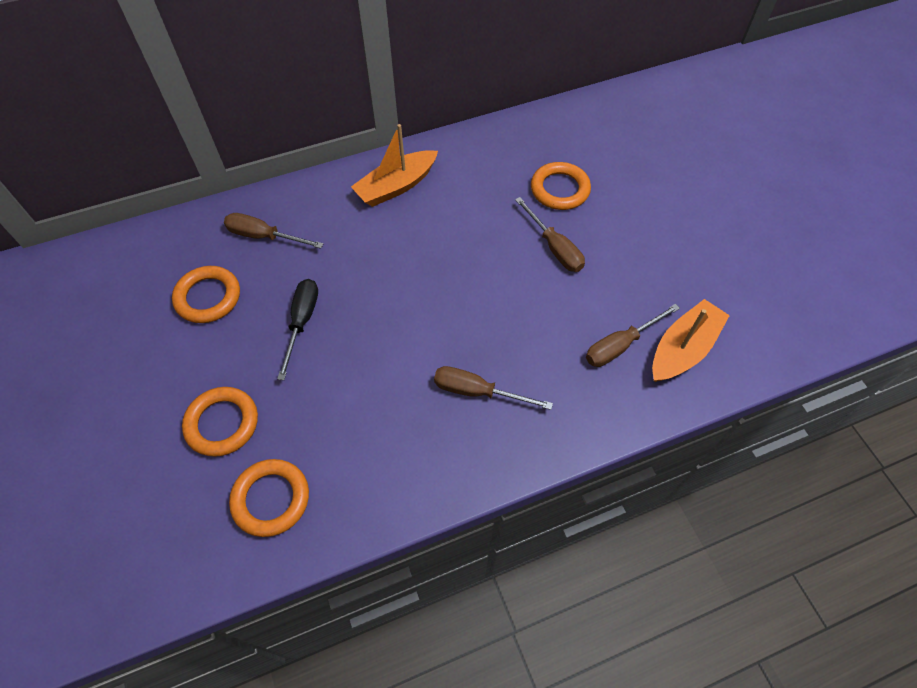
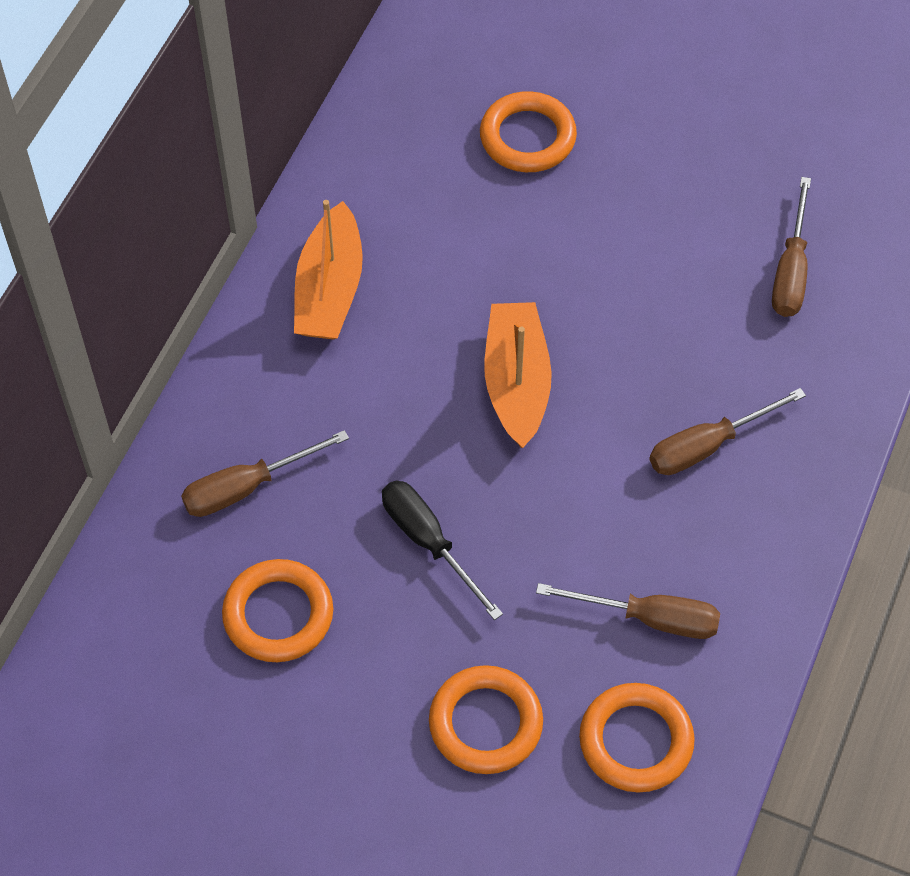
camera: 45 degrees left, 0 degrees up
(554, 247) = (602, 215): brown screwdriver -> brown screwdriver (649, 618)
(683, 349) = (853, 222): orange boat -> orange boat (516, 383)

